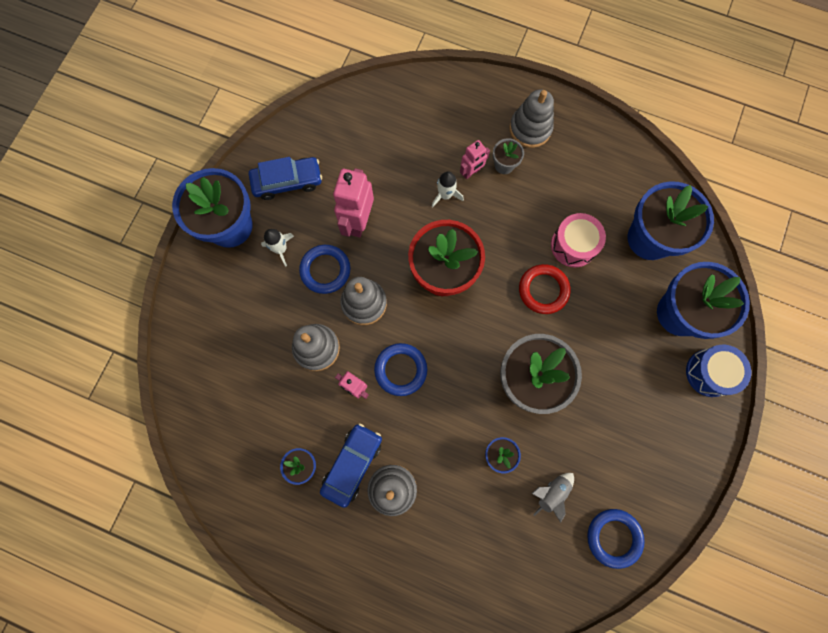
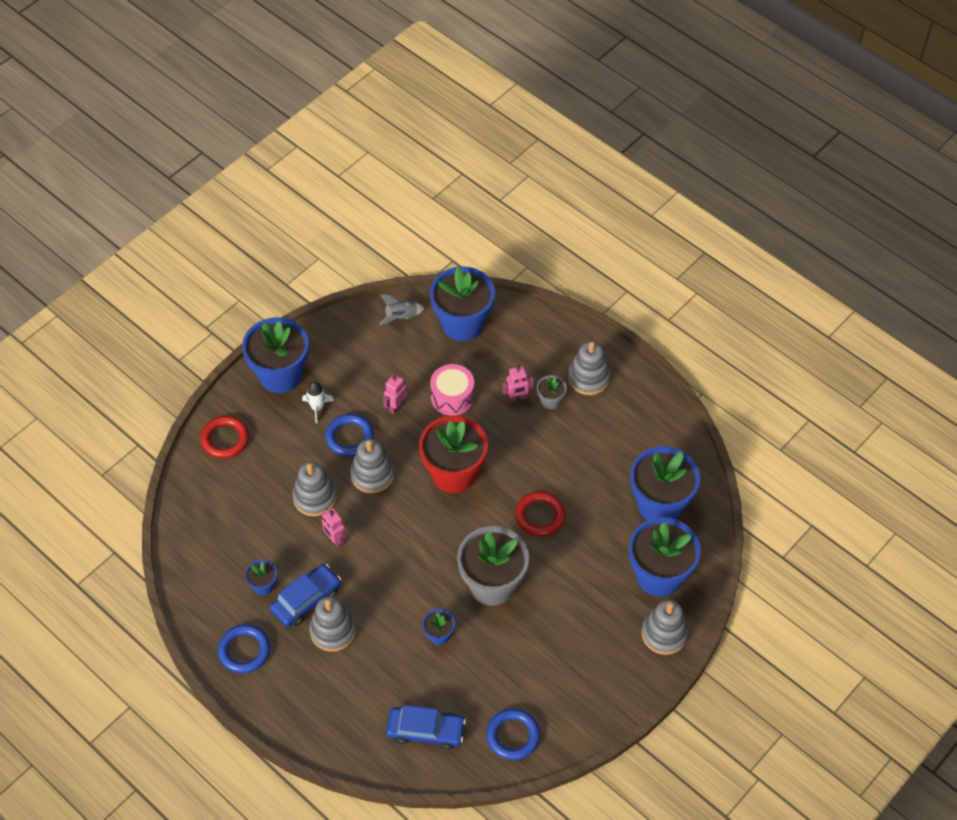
camera: 20 degrees right, 20 degrees down
(200, 316) = (225, 439): none -> red ring
(287, 182) = (347, 354): blue car -> blue car (425, 731)
(358, 221) = (396, 406): pink robot -> pink robot, size x0.57
(388, 112) = (462, 324): none -> blue flower pot
(400, 370) = (381, 539): blue ring -> blue ring (244, 650)
(445, 195) = (485, 409): white rocket -> none
(551, 492) = (472, 681): grey rocket -> grey rocket (401, 317)
(573, 245) = (585, 488): pink drum -> pink drum (452, 397)
(710, 373) = (664, 634): blue drum -> grey stacking toy

